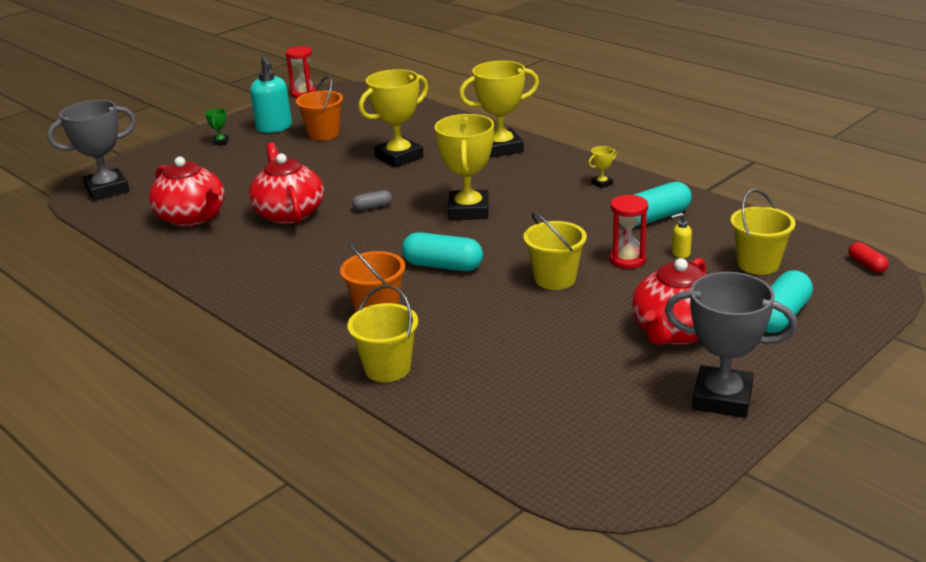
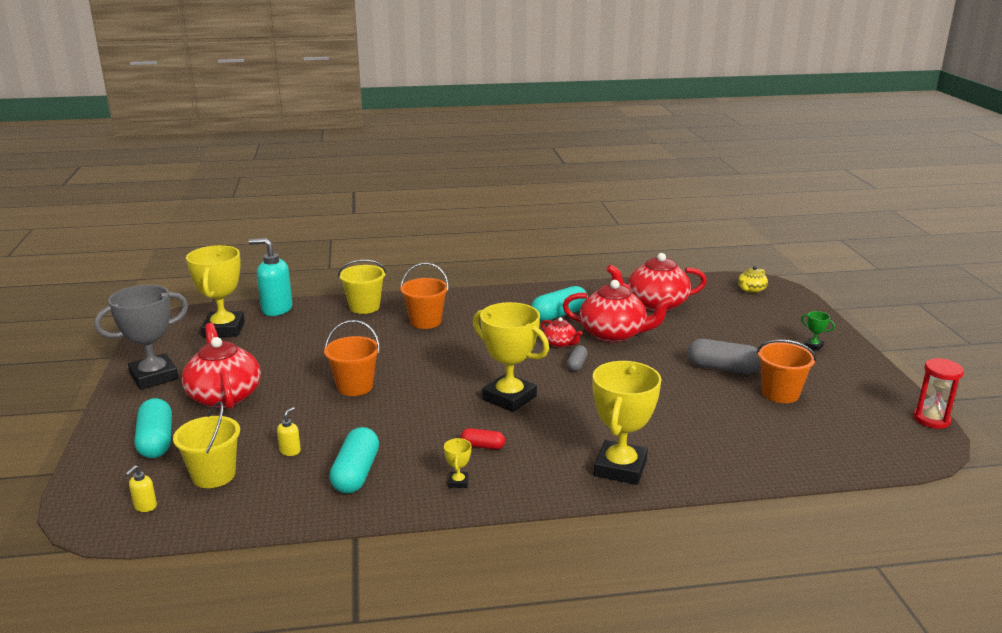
camera: 125 degrees right, 5 degrees down
(107, 189) = (751, 290): grey trophy -> yellow teapot
(274, 128) = (826, 376): turquoise soap dispenser -> turquoise soap dispenser (276, 309)
(305, 159) = (722, 368): none -> grey capsule
(339, 227) = (560, 343): none -> red teapot
(399, 157) = (669, 409): yellow trophy -> yellow trophy (224, 329)
(443, 266) = (442, 357): turquoise capsule -> turquoise capsule (559, 314)
(555, 279) = (355, 386): yellow bucket -> orange bucket
(627, 260) = (324, 424): red hourglass -> none
(830, 266) = (145, 506): none -> yellow soap dispenser
(867, 265) = (110, 526): red capsule -> red capsule (482, 446)

